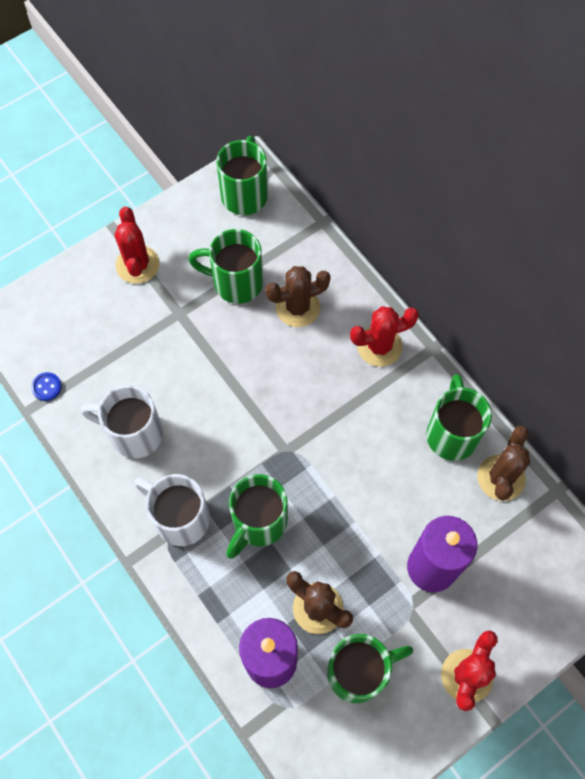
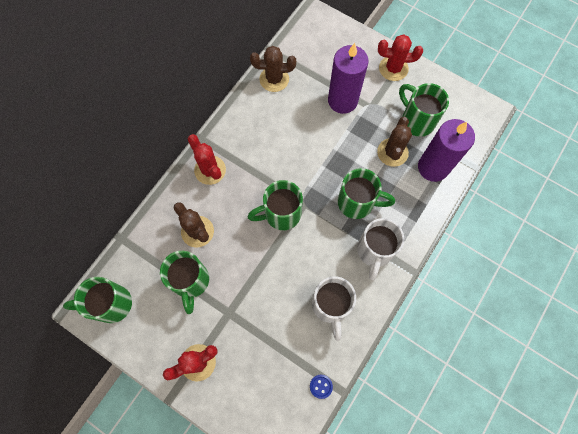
camera: 110 degrees left, 5 degrees up
(452, 433) = (256, 112): green mug -> green mug (281, 214)

